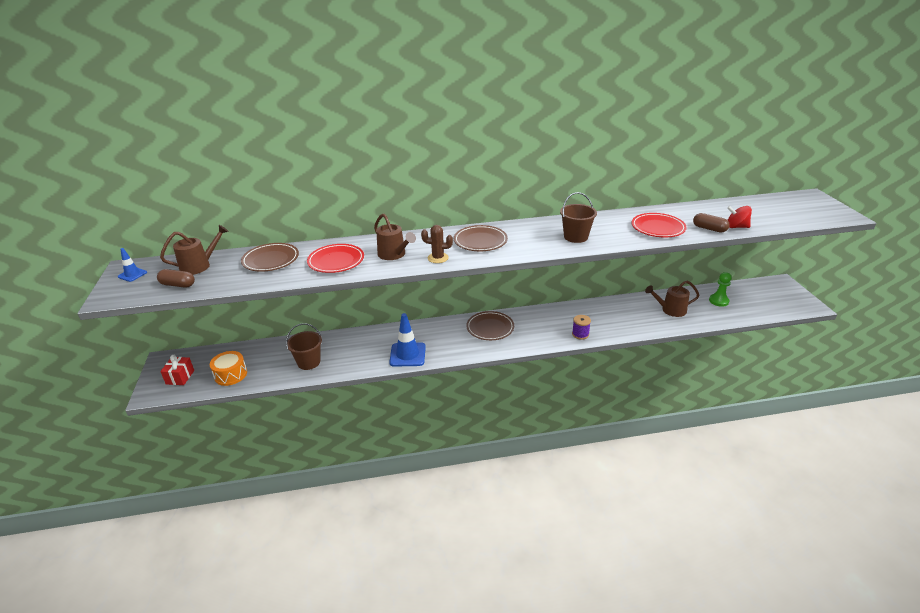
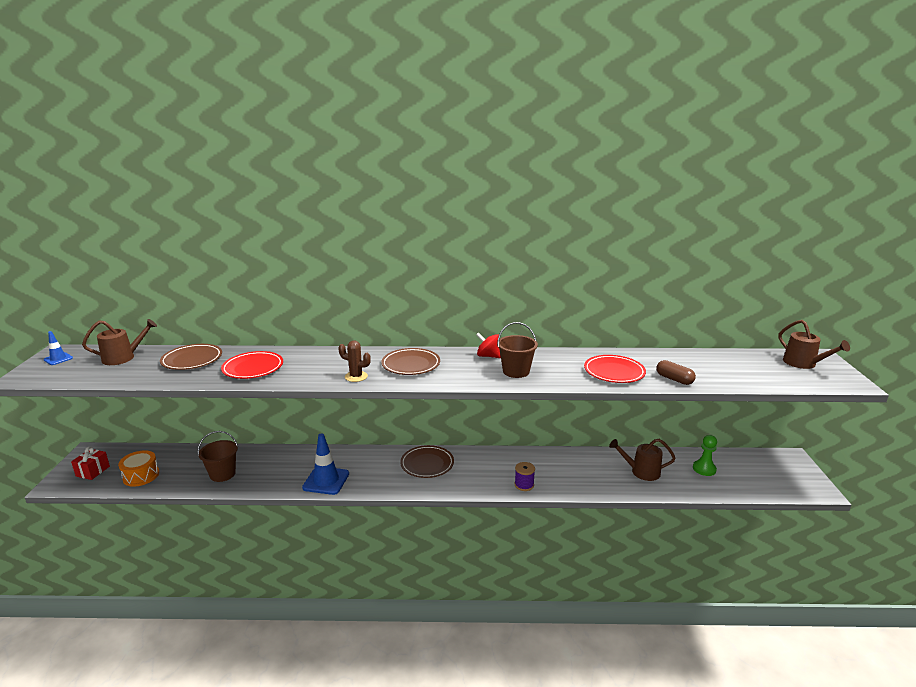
camera: 10 degrees right, 10 degrees down
(178, 285) = (90, 373): brown capsule -> none
(394, 255) = (314, 368): brown watering can -> brown watering can (803, 364)
(736, 227) = (708, 380): red spinning top -> red spinning top (488, 356)

